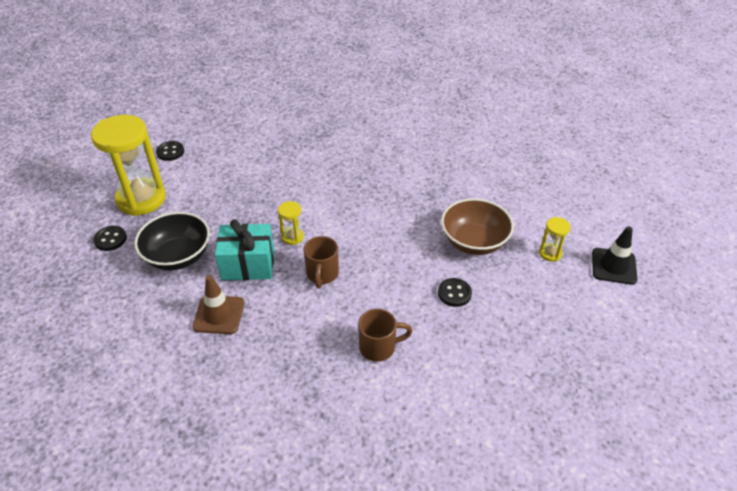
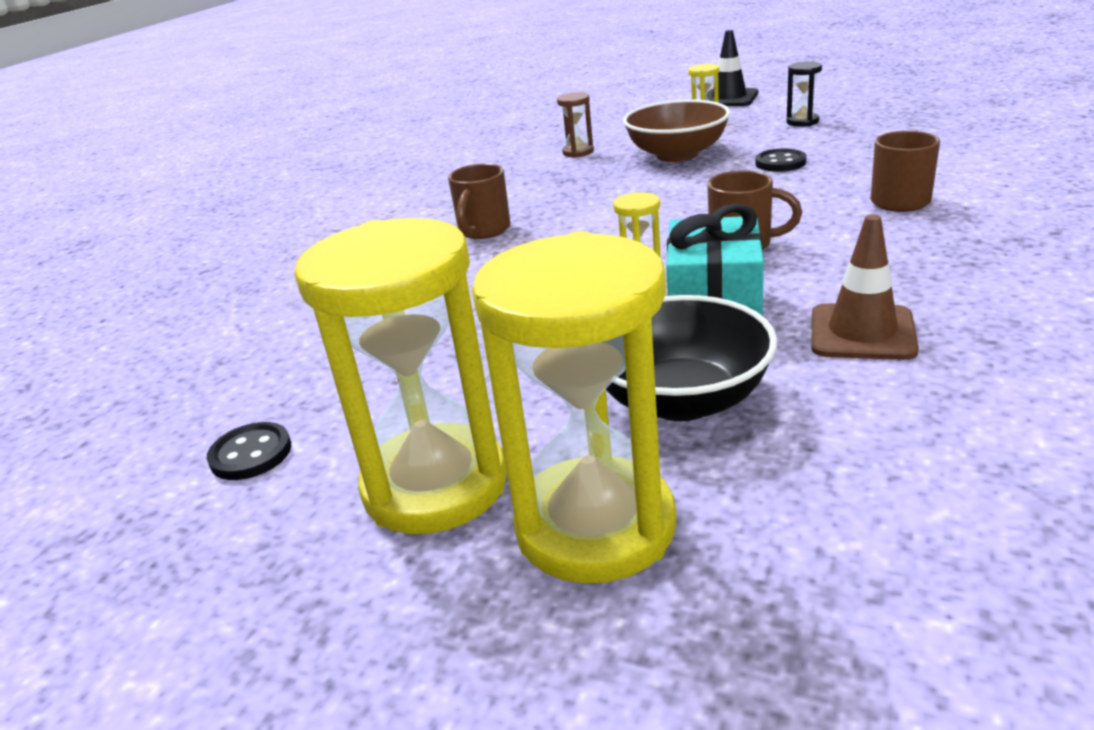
camera: 75 degrees left, 15 degrees down
(110, 239) = (595, 526): black button -> yellow hourglass
(355, 173) = (483, 230): none -> brown mug
(481, 194) = (578, 152): none -> brown hourglass
(548, 309) = (802, 122): none -> black hourglass

